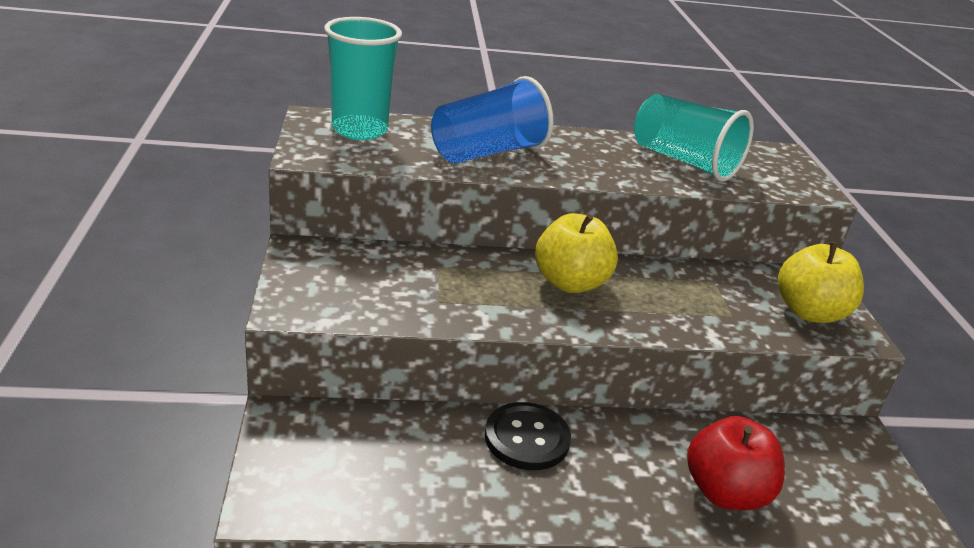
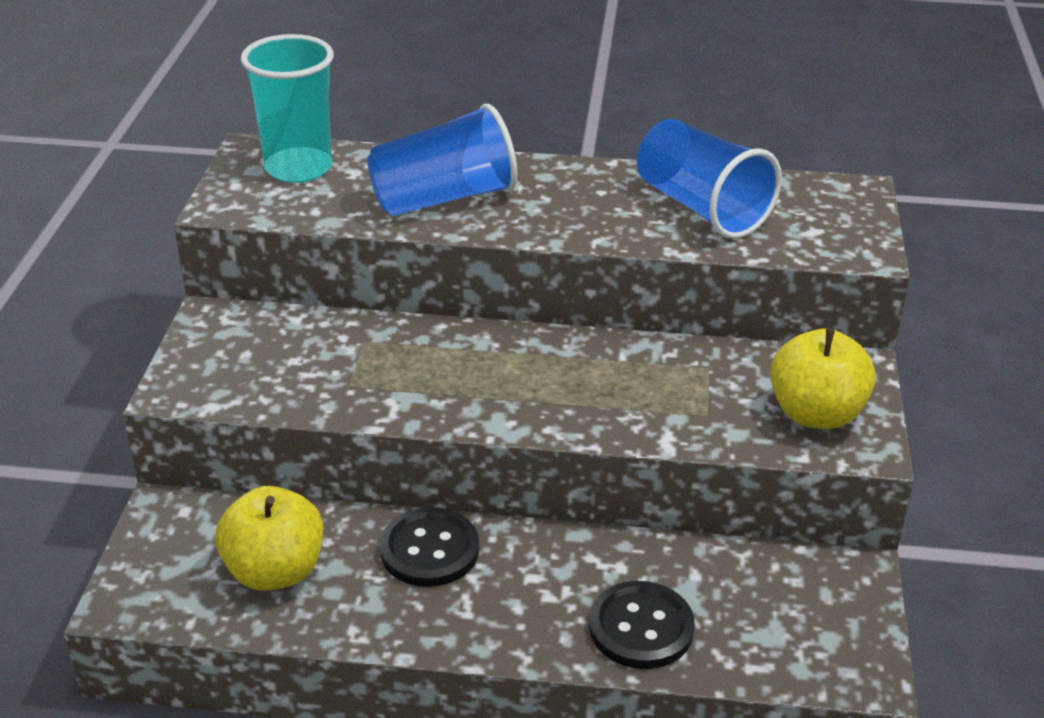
camera: 15 degrees right, 5 degrees up
(570, 283) = (518, 366): yellow apple -> yellow apple (275, 571)
(684, 161) = (702, 208): turquoise cup -> blue cup
(725, 492) = (641, 627): red apple -> black button

